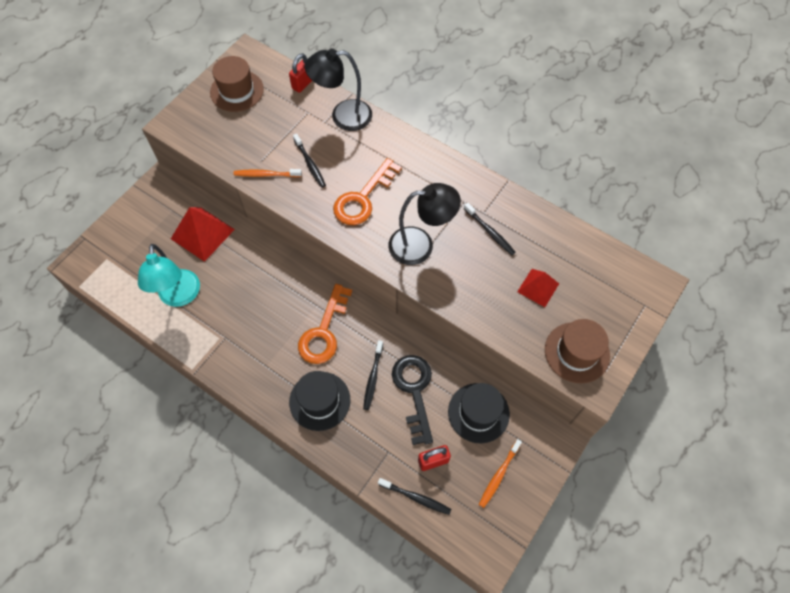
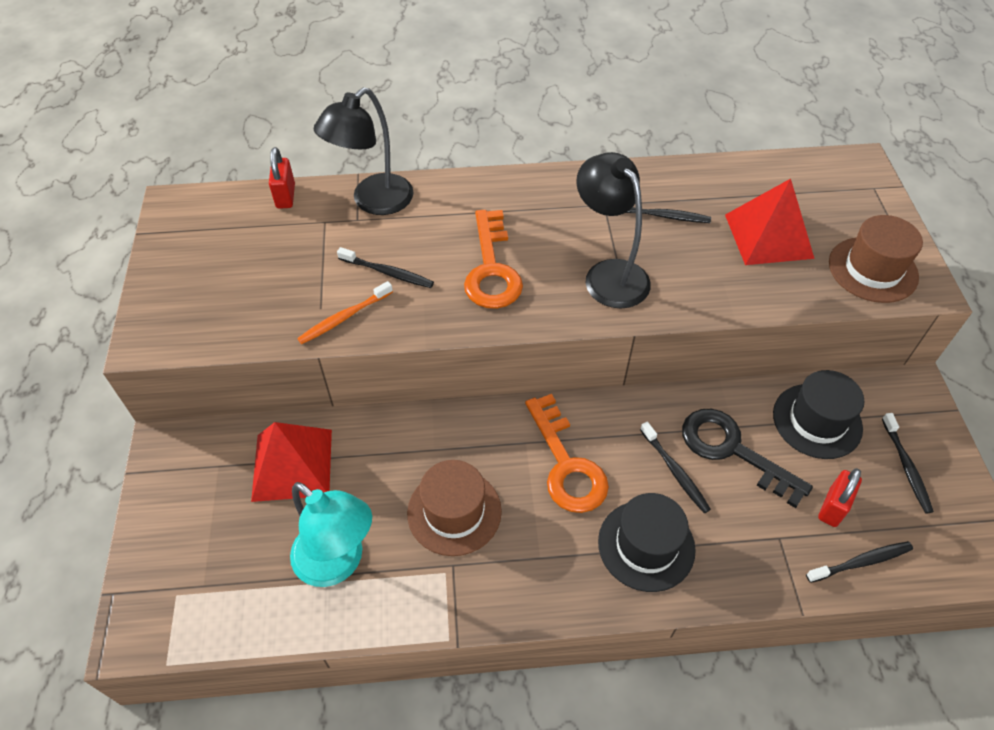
camera: 40 degrees left, 10 degrees down
(237, 91) = (203, 251): brown hat -> brown hat (454, 512)
(420, 245) = (609, 274): black lamp -> black lamp turned 75 degrees counterclockwise
(499, 475) = (906, 467): orange toothbrush -> black toothbrush
(538, 287) = (768, 236): red pyramid -> red pyramid, size x1.65

